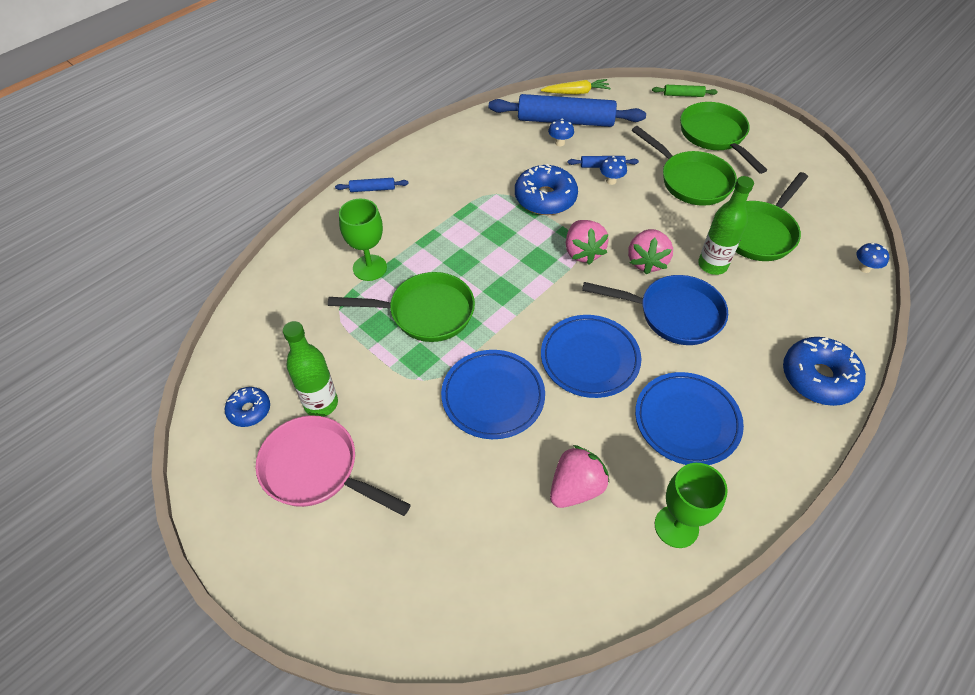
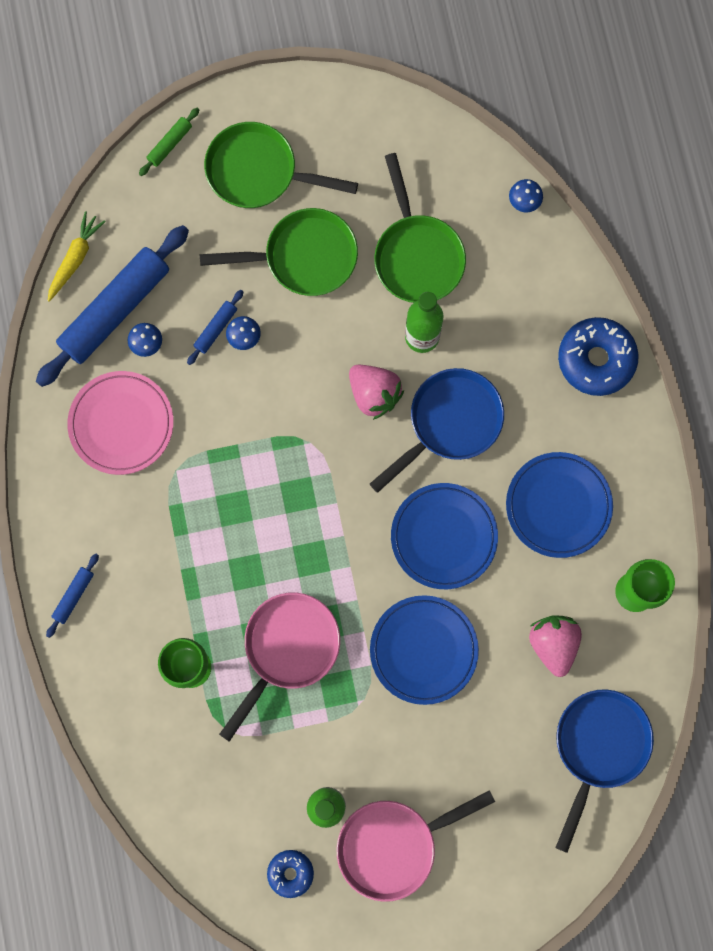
camera: 55 degrees left, 25 degrees up
(425, 313) = (287, 649): green pan -> pink pan
(500, 156) = (121, 424): none -> pink plate
(517, 586) = (599, 747): none -> blue pan
(545, 198) = (220, 425): blue donut -> none
(582, 252) = (319, 445): pink strawberry -> none

